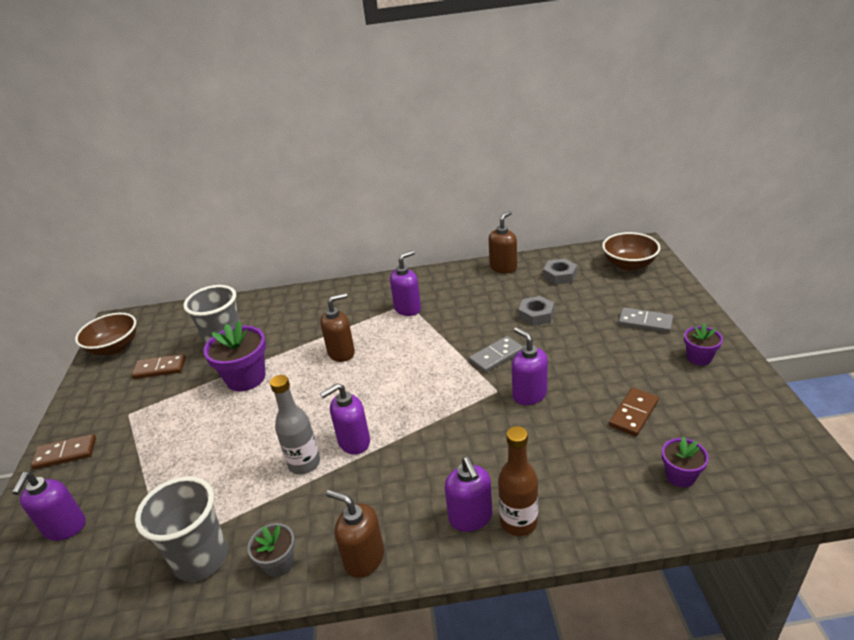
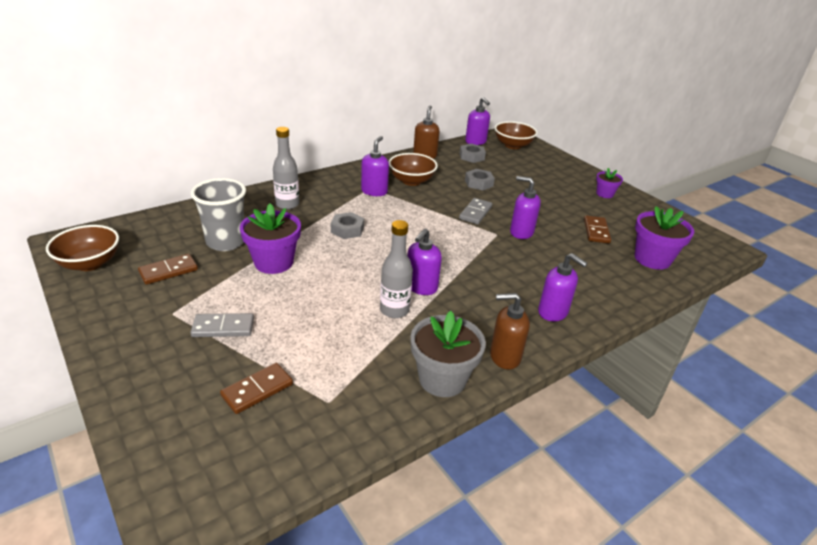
camera: 35 degrees left, 0 degrees up
(65, 453) = (131, 360): brown domino -> brown domino (257, 390)
(65, 528) = (202, 417): purple soap dispenser -> purple soap dispenser (475, 142)
(201, 558) = (372, 396): grey cup -> none
(279, 563) = (442, 379): grey flower pot -> grey flower pot, size x1.77
(311, 312) = (287, 204): none -> grey bottle
(341, 353) = (347, 229): brown soap dispenser -> grey nut
(459, 301) = (411, 181): none -> brown bowl
(518, 522) = (585, 306): brown bottle -> none
(645, 322) = (555, 178): grey domino -> grey domino (223, 327)
(680, 476) = (652, 259): purple flower pot -> purple flower pot, size x1.77

